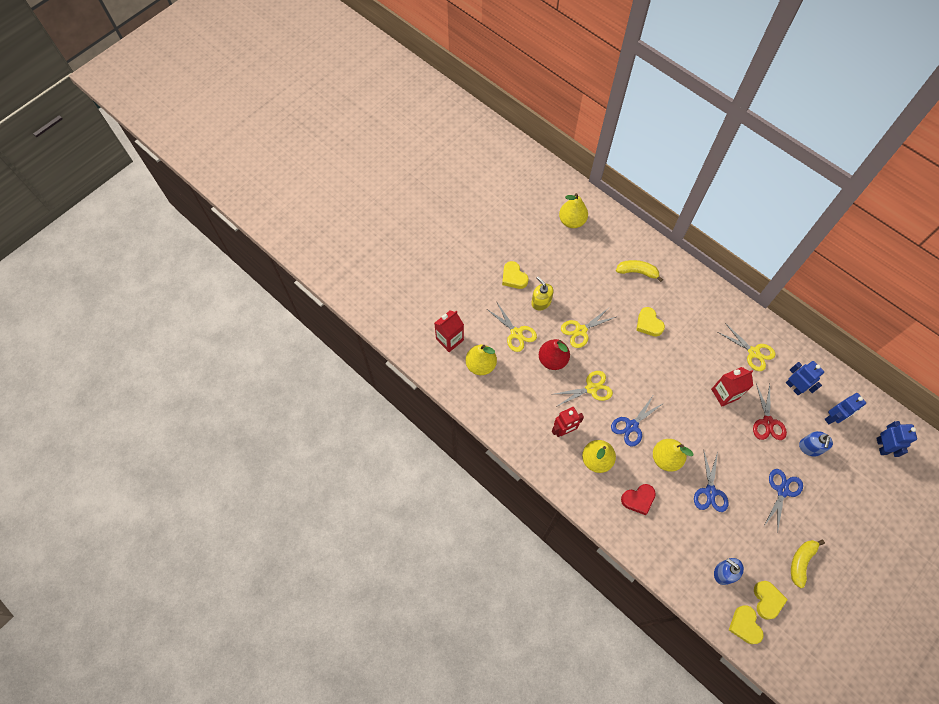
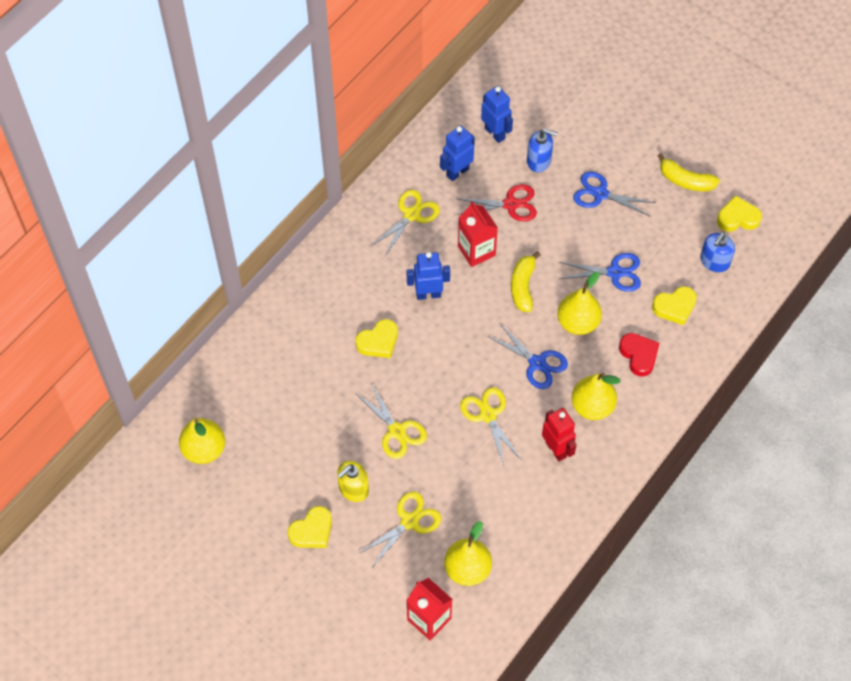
camera: 95 degrees left, 5 degrees down
(552, 360) = (448, 468): red pear -> none
(637, 272) = (293, 356): yellow banana -> yellow banana (523, 286)
(744, 625) = (772, 242): yellow heart -> yellow heart (674, 307)
(882, 446) = (526, 86): blue robot -> blue robot (428, 294)

